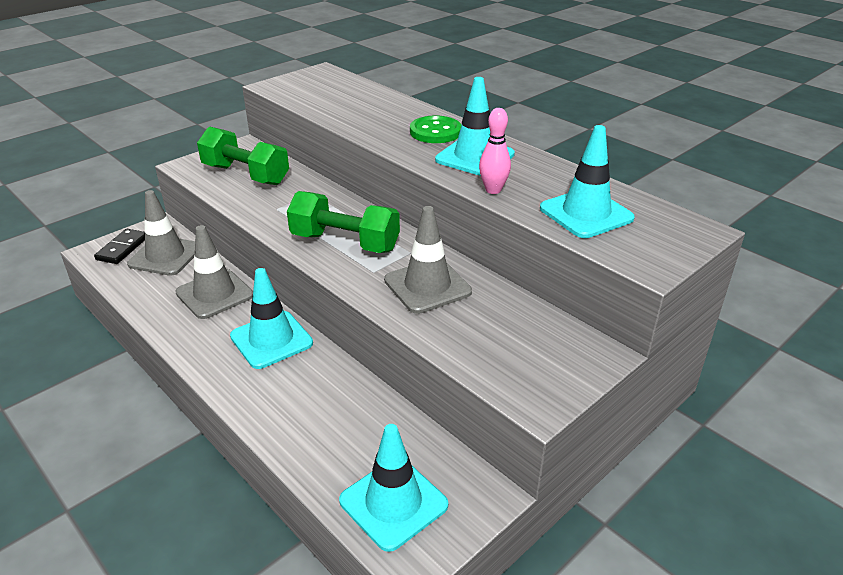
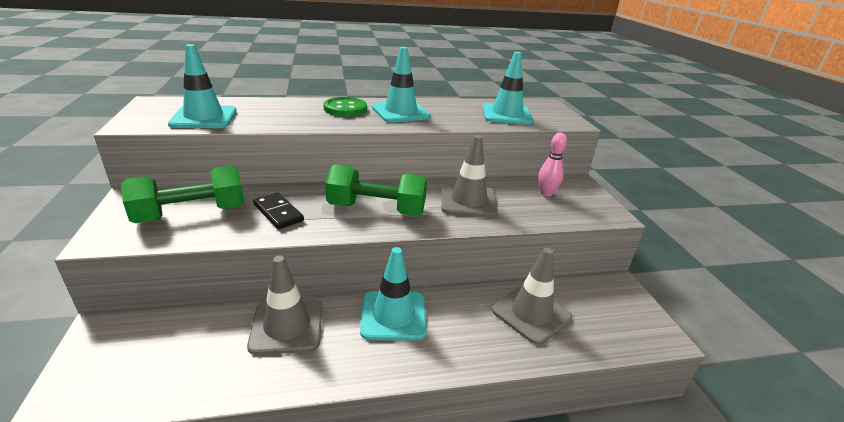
camera: 60 degrees left, 5 degrees down
(122, 248) = (97, 372): black domino -> black domino (278, 213)
(165, 256) = (170, 340): grey traffic cone -> grey traffic cone (531, 314)
(345, 243) = (376, 209): green dumbbell -> green dumbbell turned 45 degrees clockwise
(393, 503) = (612, 323): turquoise traffic cone -> turquoise traffic cone (204, 118)
(493, 190) = (451, 122): pink bowling pin -> pink bowling pin (546, 193)

